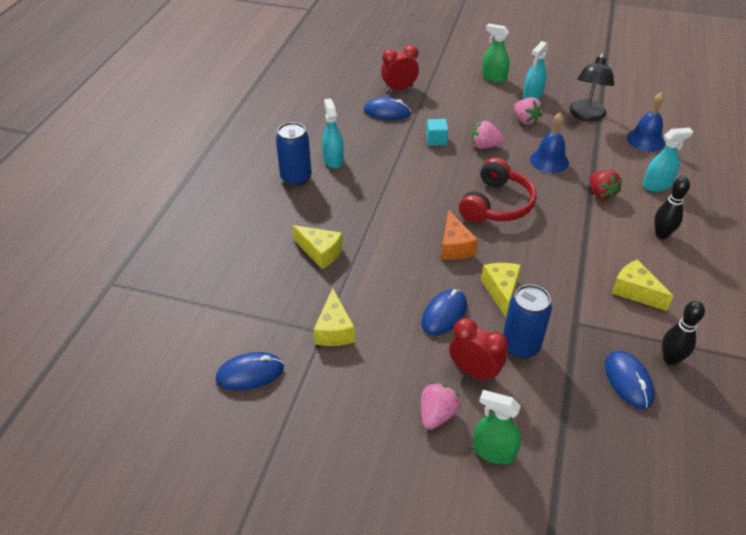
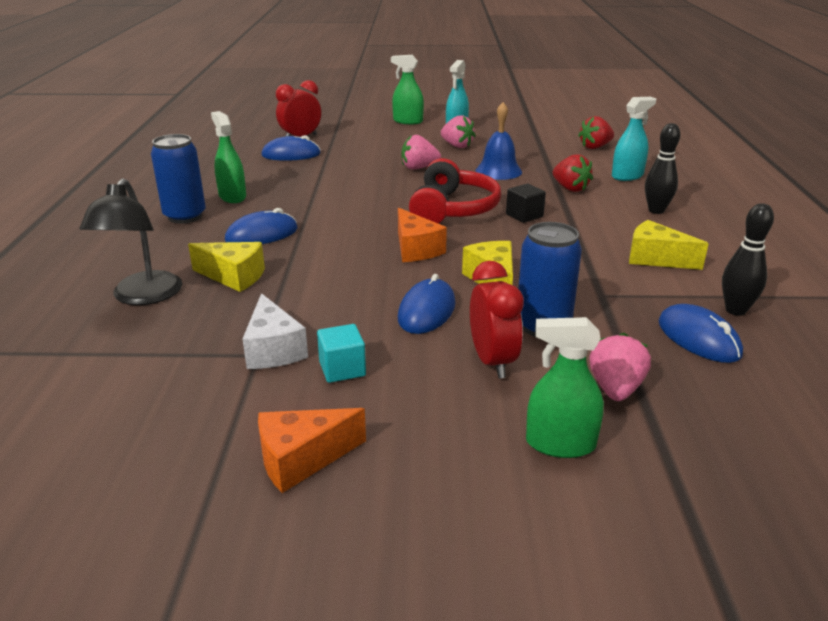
camera: 15 degrees left, 15 degrees down
(250, 373) = (146, 419): blue mouse -> blue mouse (262, 235)
(333, 160) = (232, 196): turquoise spray bottle -> green spray bottle
(334, 330) = (273, 349): yellow cheese -> white cheese
(334, 426) = (302, 459): none -> orange cheese
(436, 140) = (359, 169): turquoise cube -> turquoise cube (342, 369)
(437, 414) = (458, 417): pink strawberry -> pink strawberry (615, 389)
(474, 372) = (492, 361): red clock -> red clock turned 60 degrees clockwise
(550, 222) = (524, 215): none -> black cube
(586, 116) = (522, 137): black lamp -> black lamp (143, 297)
(645, 140) = (595, 147): blue bell -> red strawberry

